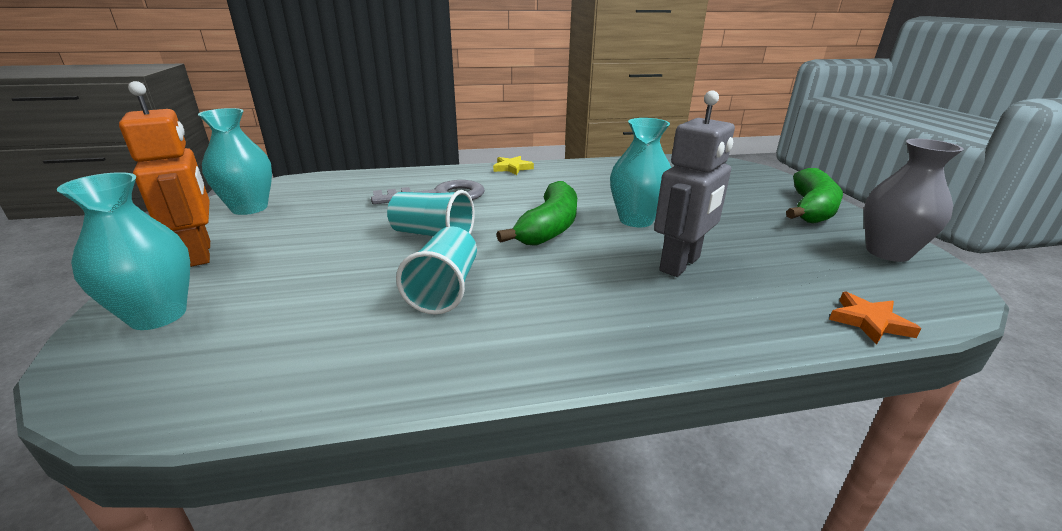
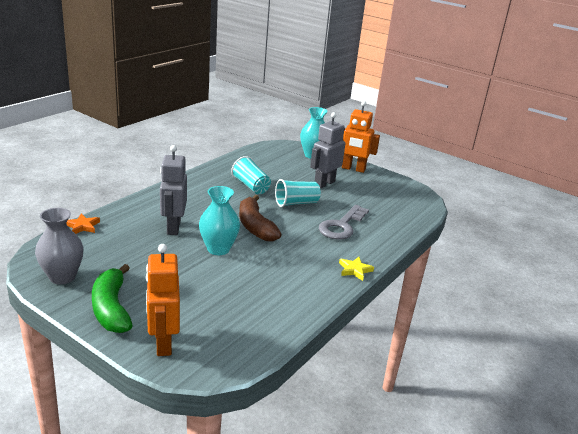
camera: 135 degrees right, 0 degrees up
(249, 208) = (395, 187): turquoise vase -> none
(317, 248) = (324, 183): none -> grey robot
(549, 227) = (255, 226): green banana -> brown banana
(759, 179) = (163, 343): none -> orange robot

